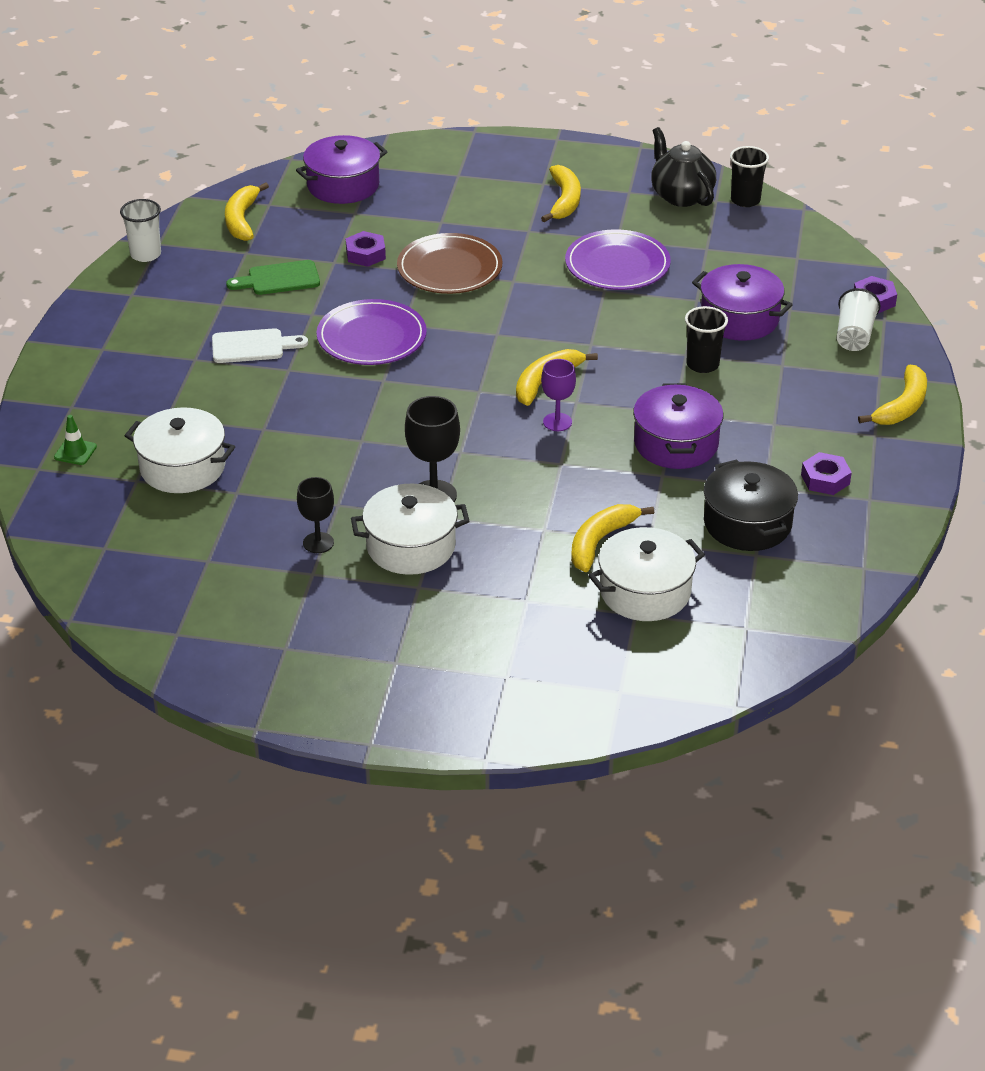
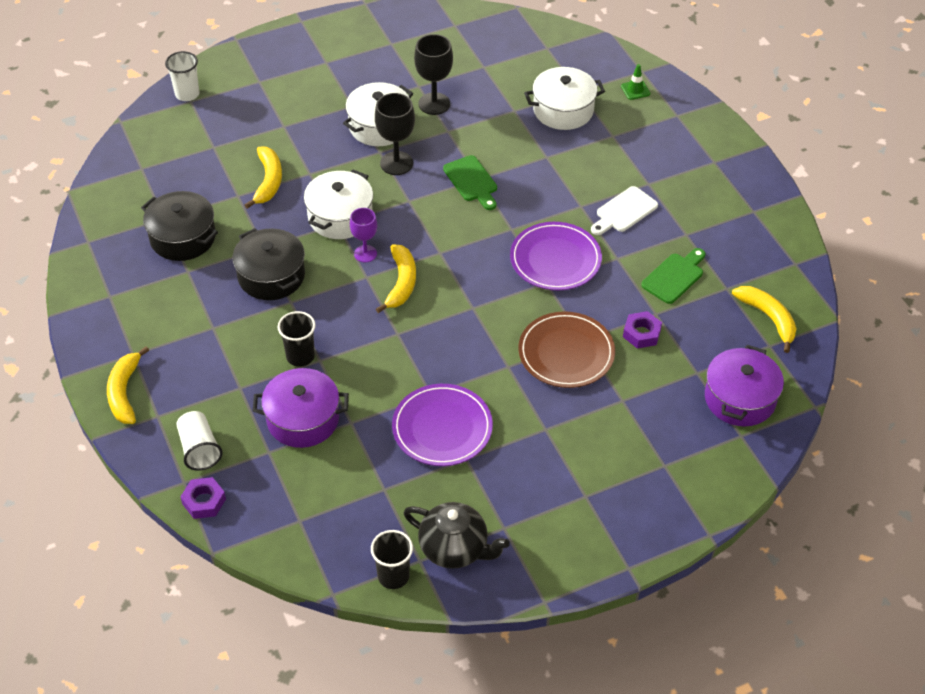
camera: 145 degrees right, 10 degrees up
(145, 254) = (790, 249): white cup -> white cup (187, 94)
(318, 543) = (434, 104): black goblet -> black goblet, size x1.52
(371, 440) = (472, 181): none -> green cutting board
(564, 201) = (548, 483): yellow banana -> none
(645, 591) = (217, 162): white pot -> white pot (340, 217)
(676, 444) = (271, 276): purple pot -> black pot
(825, 479) = (149, 297): purple nut -> none

